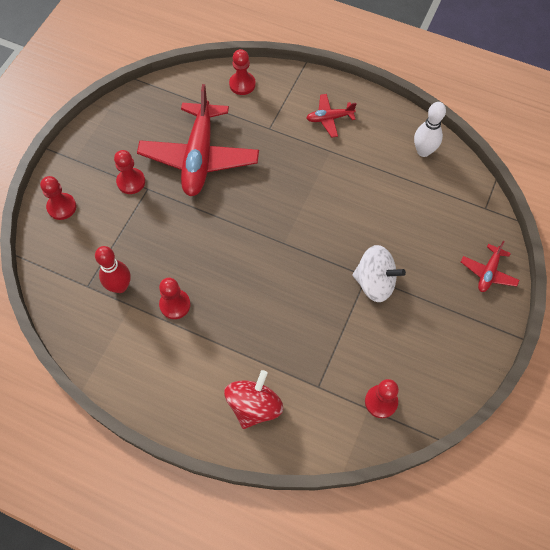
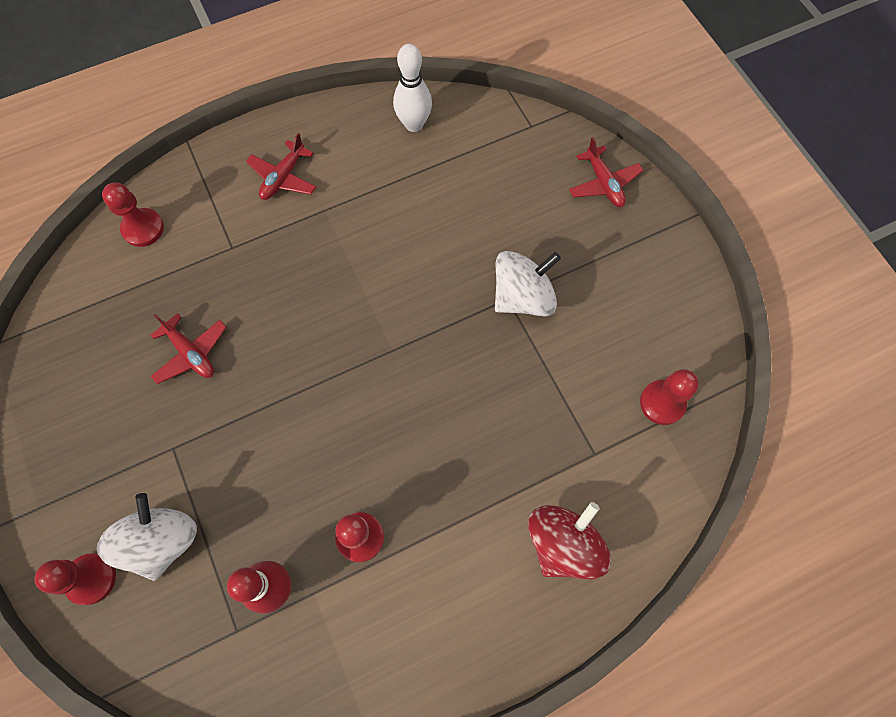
camera: 50 degrees left, 5 degrees up
(101, 221) = (162, 541): none -> white spinning top
(131, 182) = (143, 461): red pawn -> none
(199, 157) = (191, 353): red plane -> red plane, size x0.46
(254, 406) = (563, 544): red spinning top -> red spinning top turned 60 degrees clockwise

